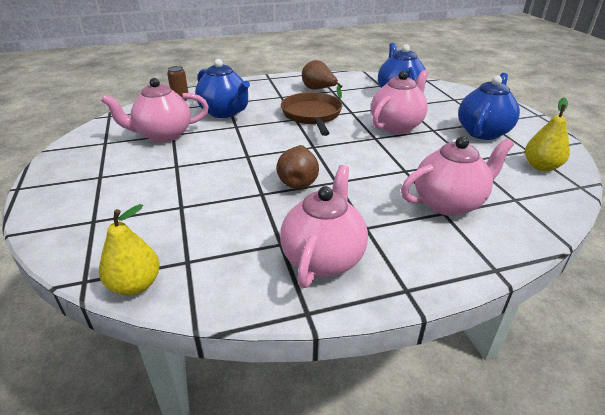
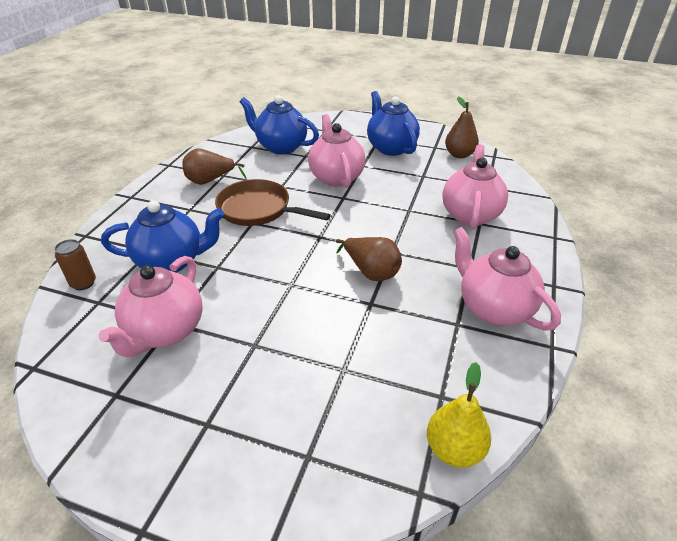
camera: 55 degrees left, 5 degrees up
(541, 167) = (459, 155): yellow pear -> brown pear

